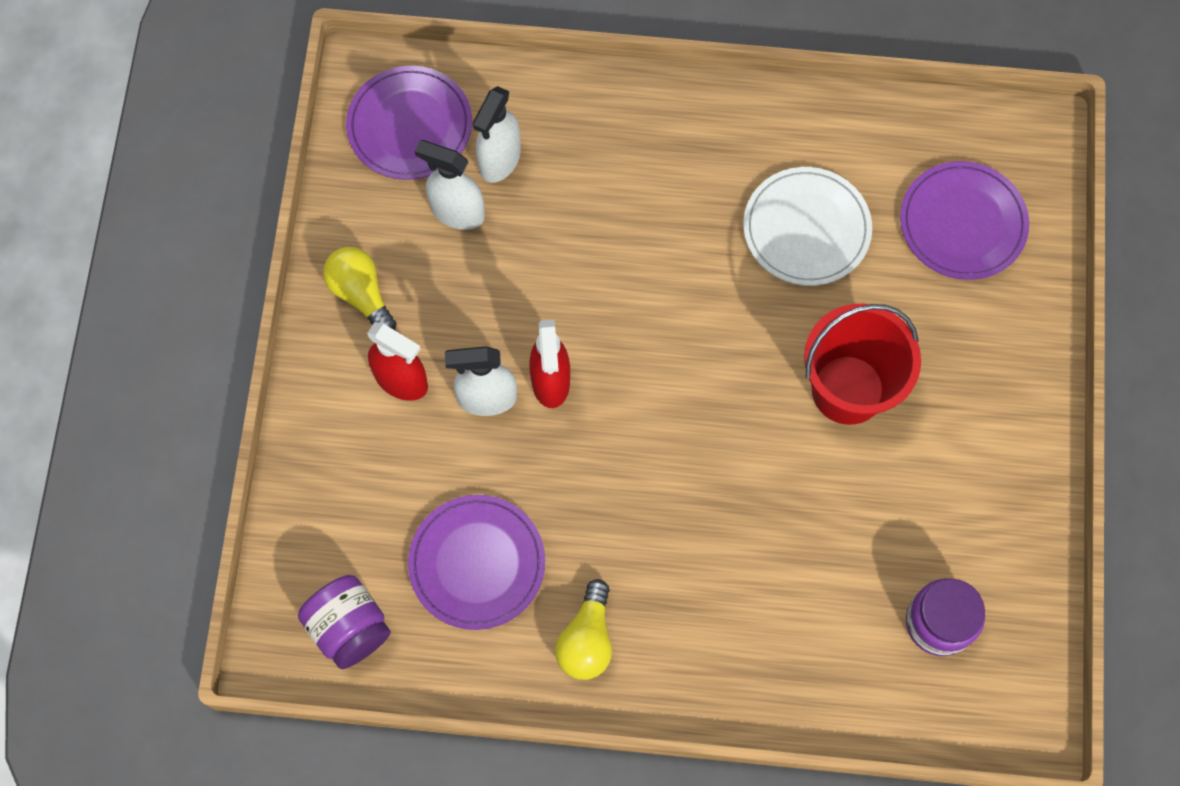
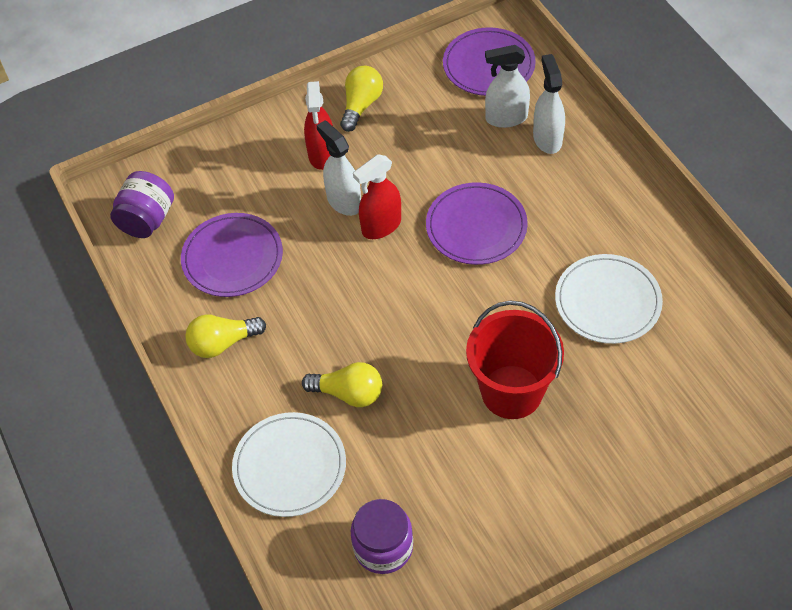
camera: 60 degrees right, 15 degrees down
(457, 212) = (453, 118): white spray bottle -> white spray bottle (547, 139)
(741, 547) = (349, 393): none -> yellow light bulb
(789, 659) = (289, 466): none -> white plate
(962, 223) = (698, 392): purple plate -> purple plate (476, 226)

